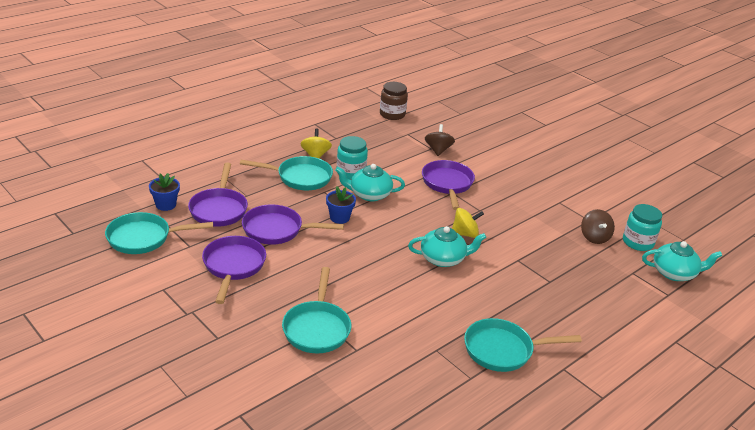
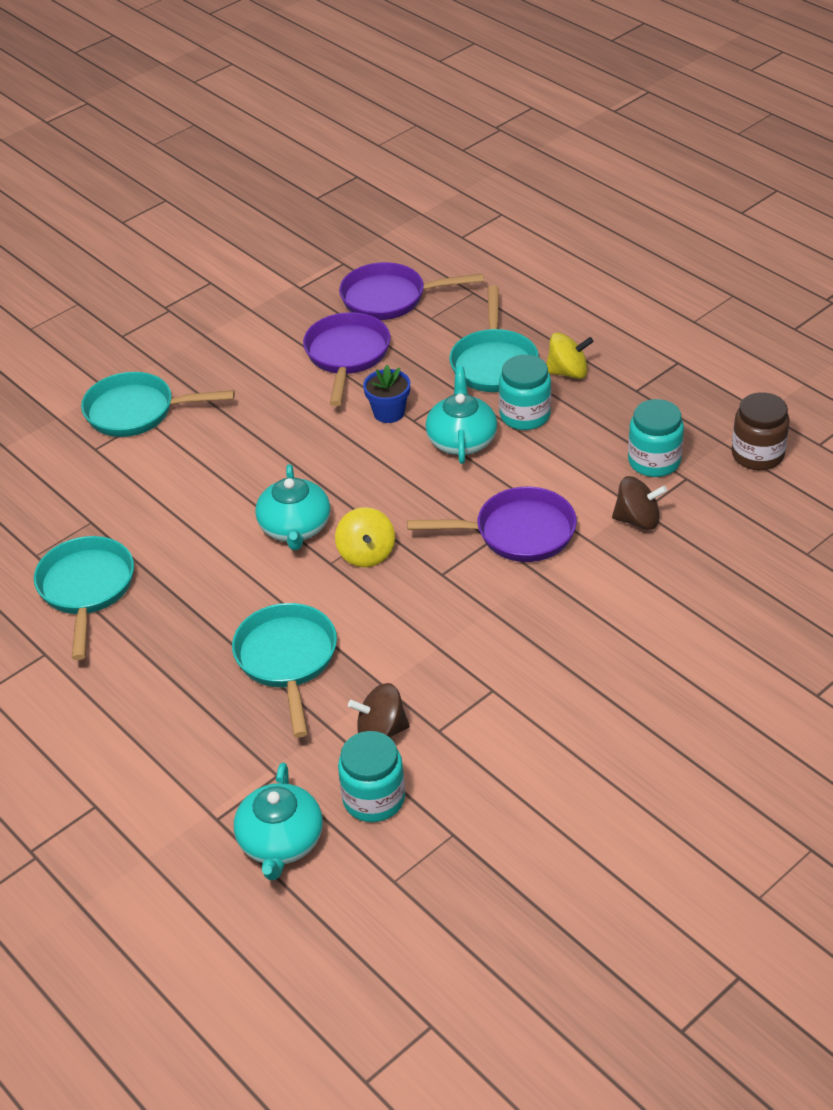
camera: 95 degrees right, 10 degrees up
(143, 238) = (312, 249): turquoise pan -> turquoise pan (287, 660)
(166, 205) = (391, 253): blue flower pot -> none
(233, 266) = (259, 329): purple pan -> none
(394, 140) = (654, 461): none -> turquoise jar

